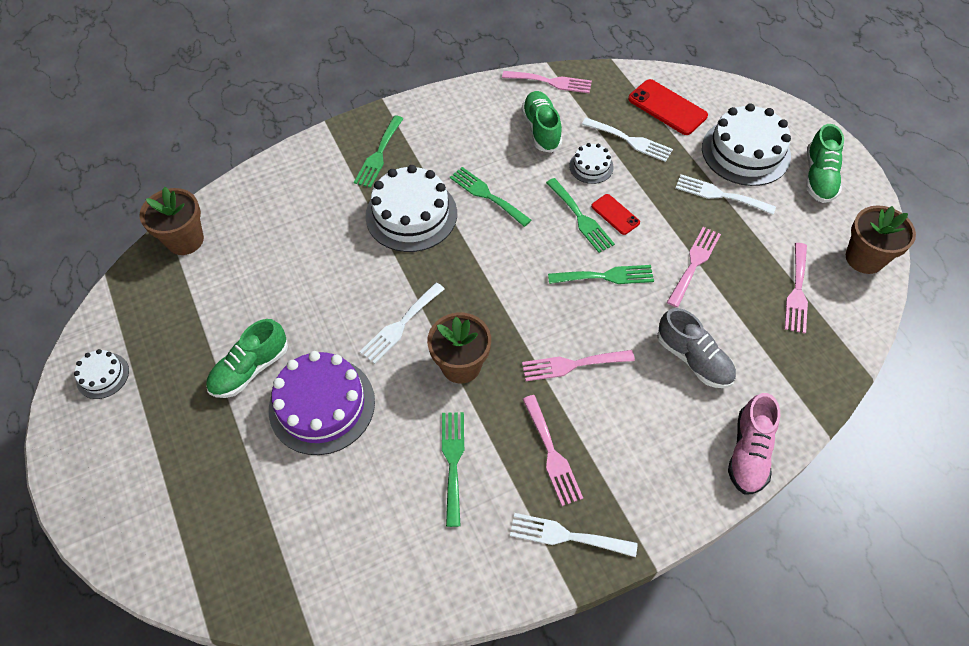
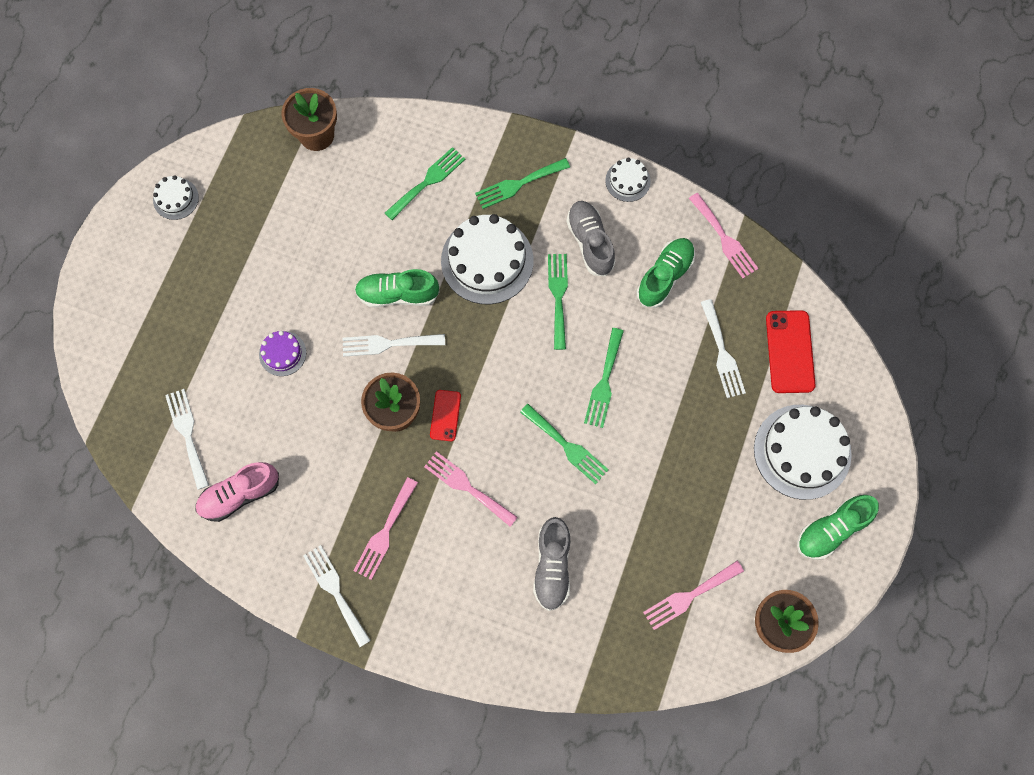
camera: 45 degrees right, 15 degrees up
(250, 369) = (265, 282): green shoe -> green shoe (397, 294)
(322, 405) = (282, 353): purple cake -> purple cake, size x0.50
(453, 461) = (320, 474): green fork -> green fork (427, 181)
(469, 149) = (590, 242): none -> grey shoe
(591, 166) = (664, 346): white cake -> white cake (627, 181)
(615, 214) = (633, 404): red phone -> red phone (445, 415)
(694, 263) = (642, 500): pink fork -> none
(720, 195) = (733, 466): white fork -> white fork (187, 434)
(749, 452) = (509, 663): pink shoe -> pink shoe (240, 494)

